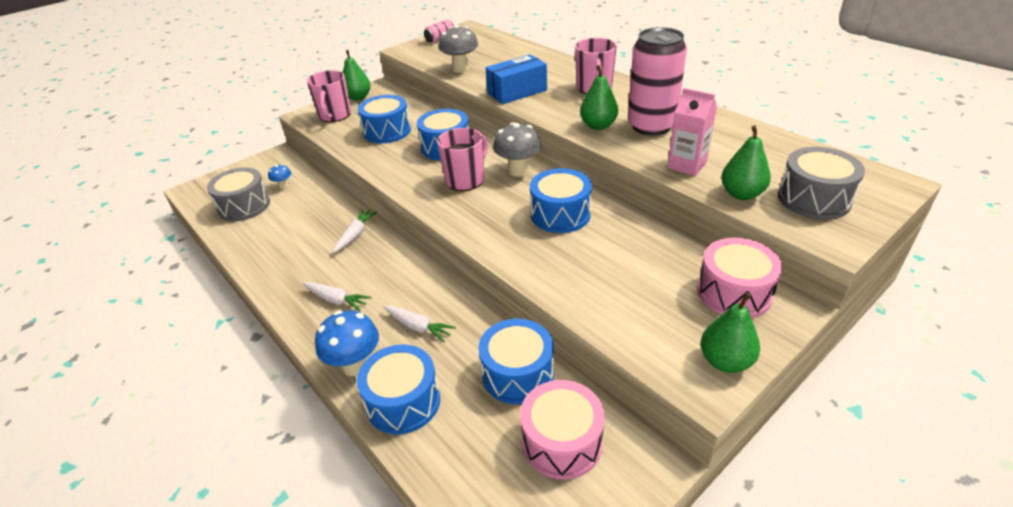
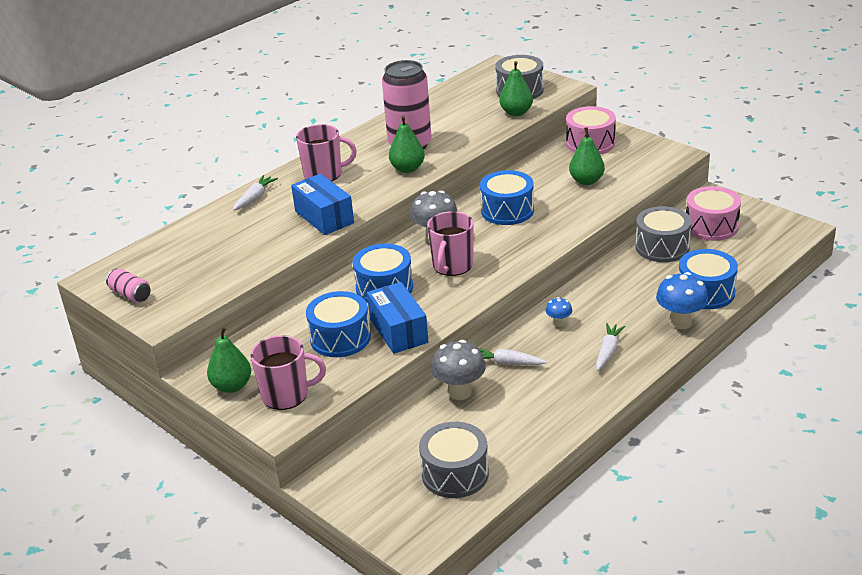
camera: 95 degrees left, 5 degrees down
(283, 186) = (408, 450): blue mushroom -> blue mushroom (559, 323)
(381, 155) = (398, 331): none -> blue box
(418, 327) = (629, 298): white carrot -> white carrot (255, 198)
(460, 69) = (247, 262): grey mushroom -> grey mushroom (460, 392)
(466, 180) = (452, 266): pink mug -> pink mug turned 105 degrees counterclockwise
(517, 374) = (662, 247): blue drum -> grey drum
(687, 165) = (477, 131): pink carton -> none
(725, 361) = (653, 148): green pear -> green pear (586, 181)

